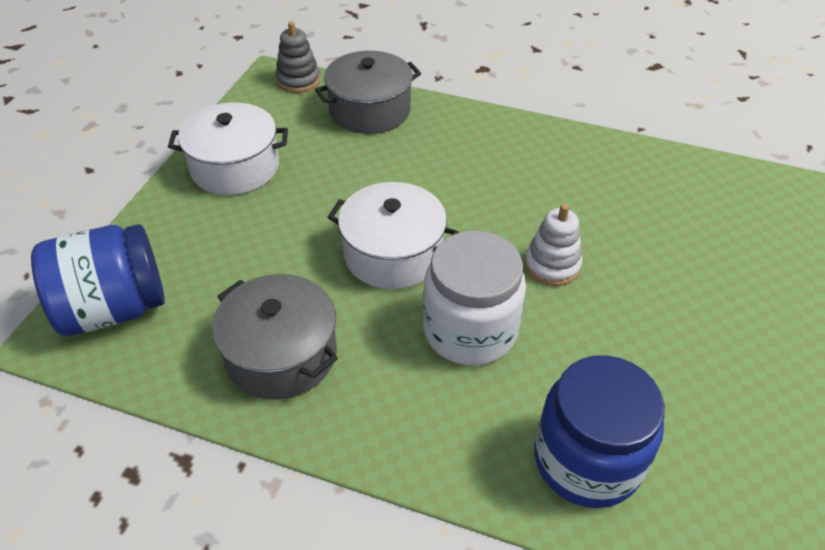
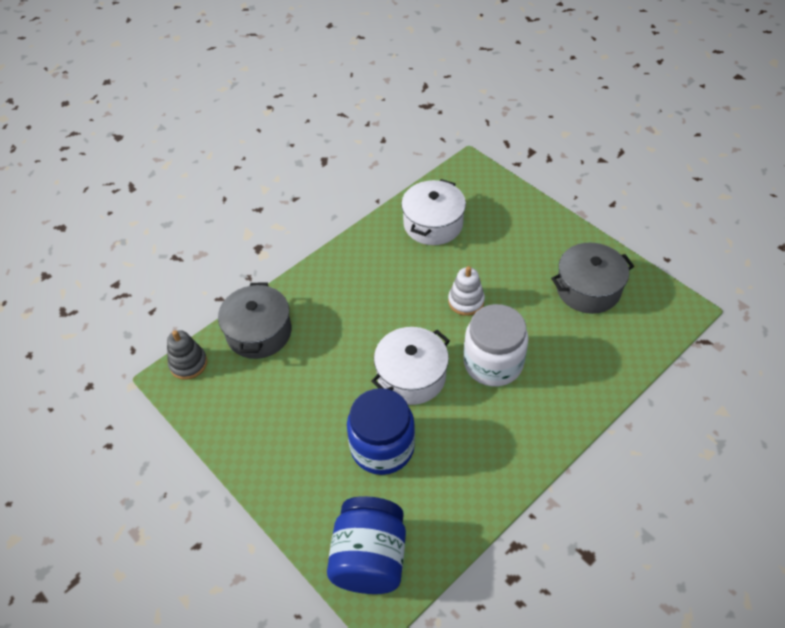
camera: 60 degrees left, 5 degrees up
(235, 167) = (266, 439): white pot -> white pot (433, 224)
(281, 354) = (462, 467): grey pot -> grey pot (588, 289)
(587, 460) = (599, 351): blue jar -> blue jar (382, 447)

